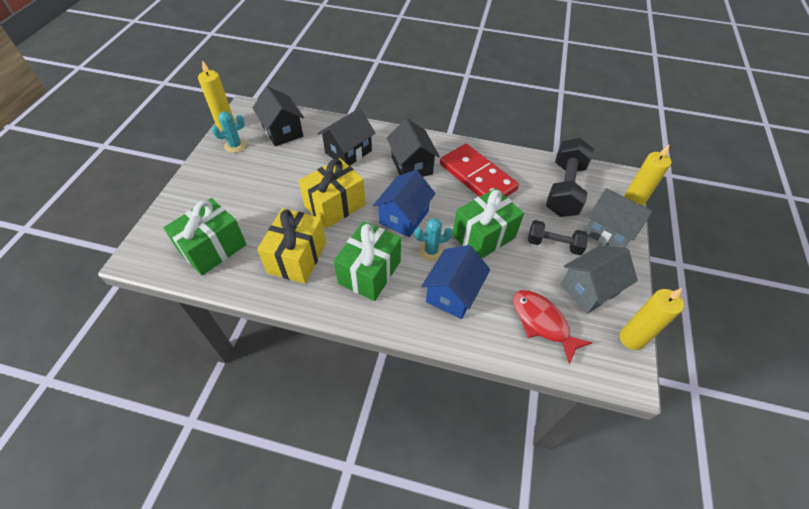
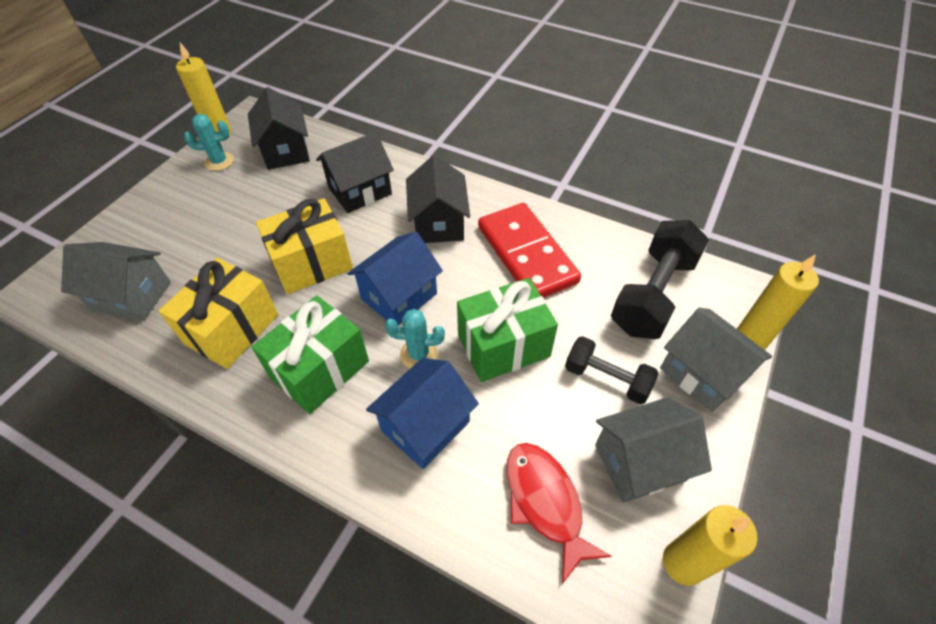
camera: 15 degrees right, 0 degrees up
(213, 248) = (132, 296): green gift -> grey house

